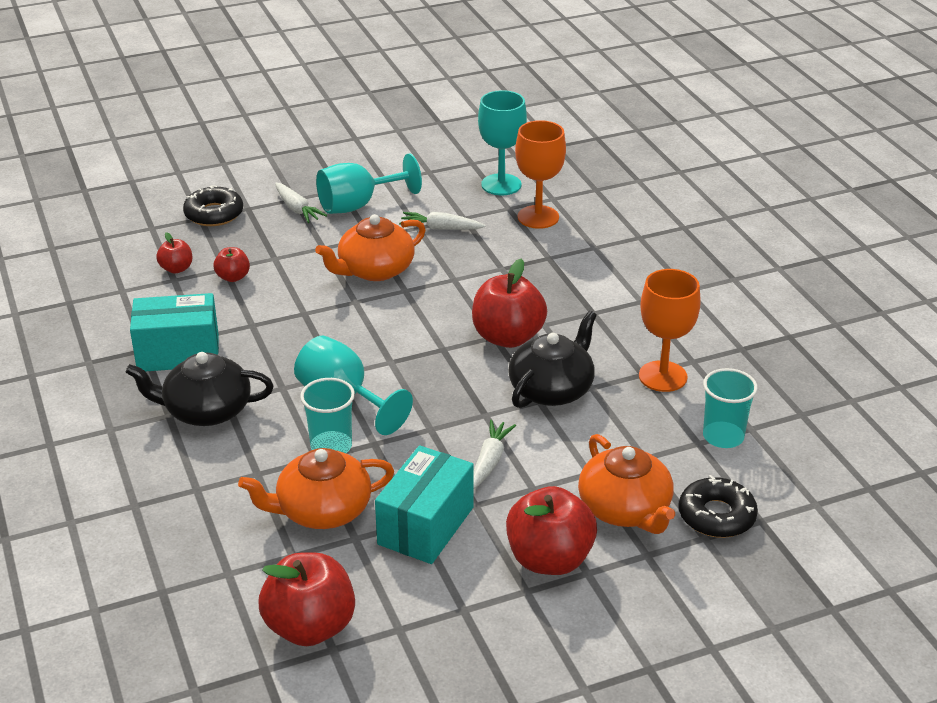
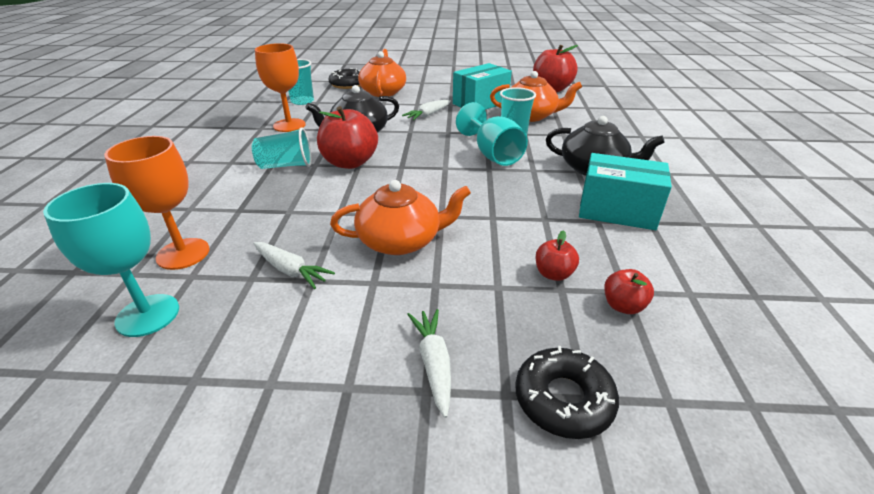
camera: 155 degrees left, 0 degrees up
(358, 205) = (347, 341): turquoise goblet -> none
(549, 559) = (434, 87): red apple -> none
(573, 313) = (286, 165): none -> turquoise cup

